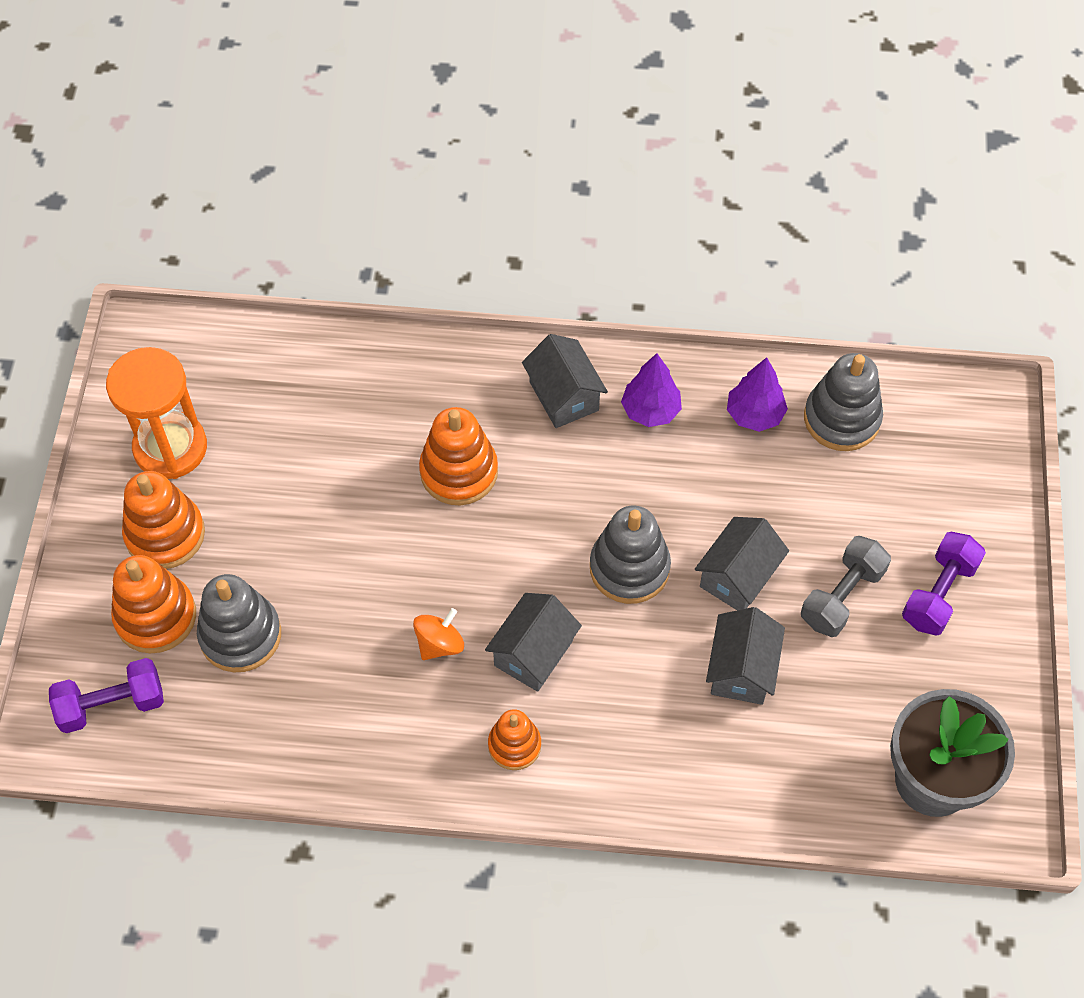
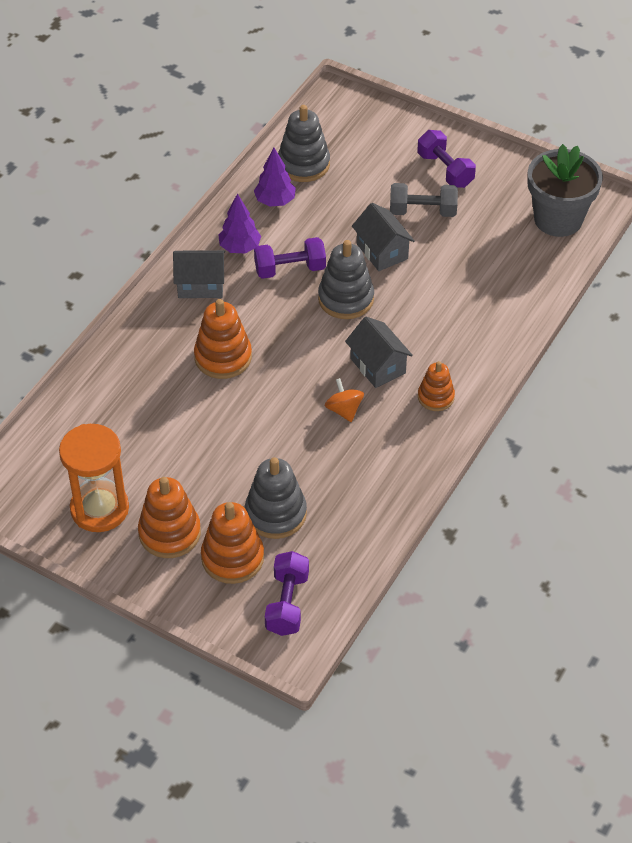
camera: 65 degrees left, 10 degrees down
(645, 482) = (290, 269): none -> purple dumbbell
(741, 669) = (444, 273): grey house -> none
(842, 596) = (422, 211): grey dumbbell -> grey dumbbell turned 60 degrees counterclockwise

